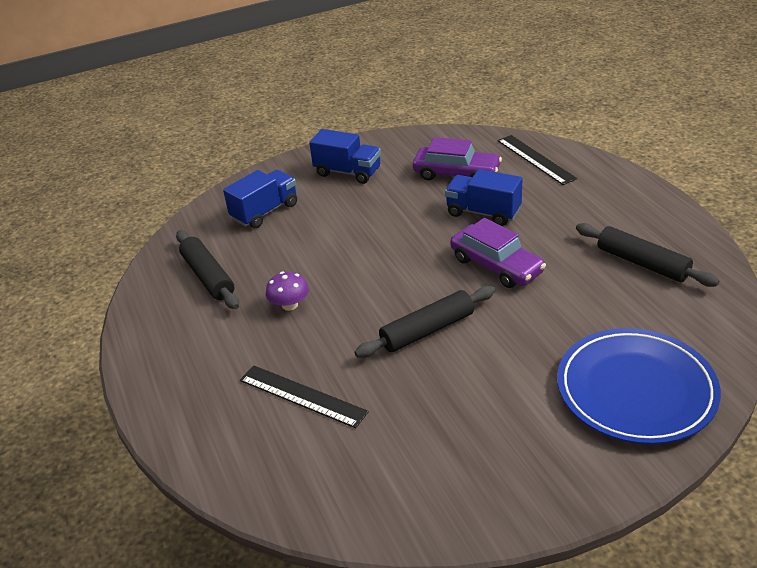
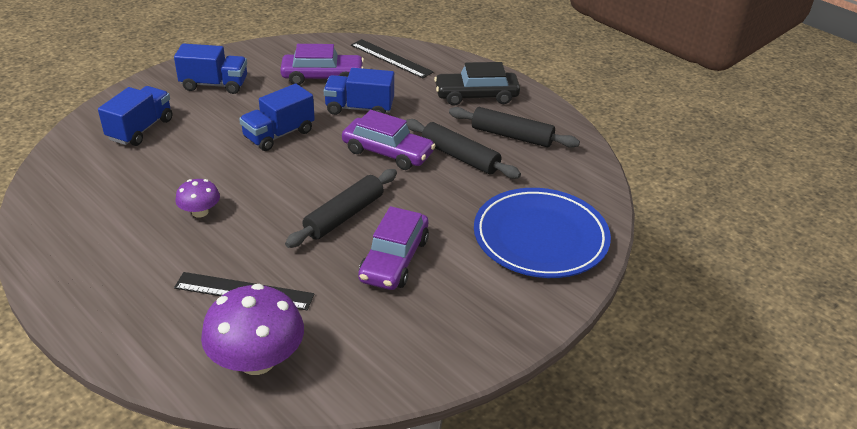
camera: 25 degrees left, 0 degrees up
(208, 276) = (102, 197): black rolling pin -> black rolling pin (460, 157)
(289, 472) = (257, 360): none -> purple mushroom
(392, 232) = (279, 134): none -> blue truck
(463, 388) = (394, 259): none -> purple car
(616, 211) = (476, 96): none -> black car

